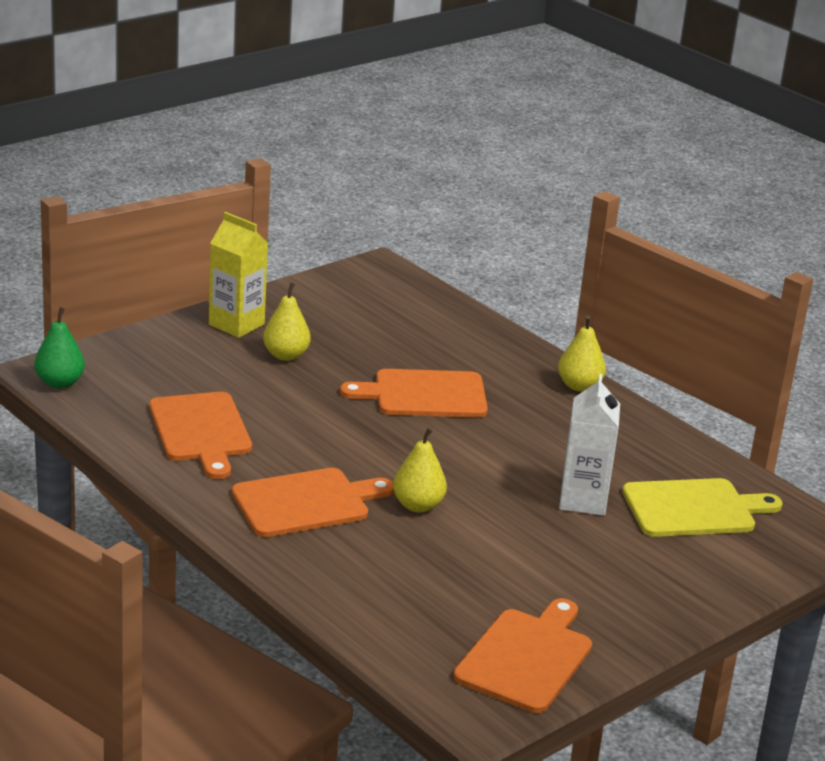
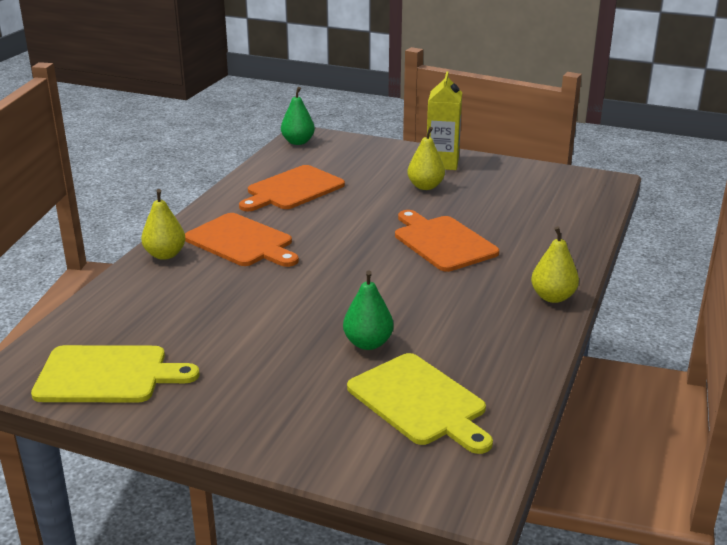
camera: 65 degrees right, 0 degrees up
(418, 505) = (281, 279): yellow pear -> yellow pear (165, 255)
(526, 658) = (107, 375): orange cutting board -> yellow cutting board
(583, 500) = (368, 343): white carton -> green pear

